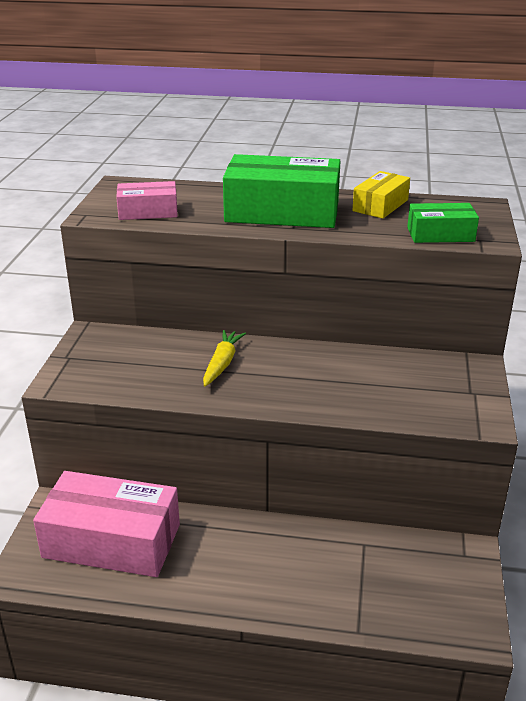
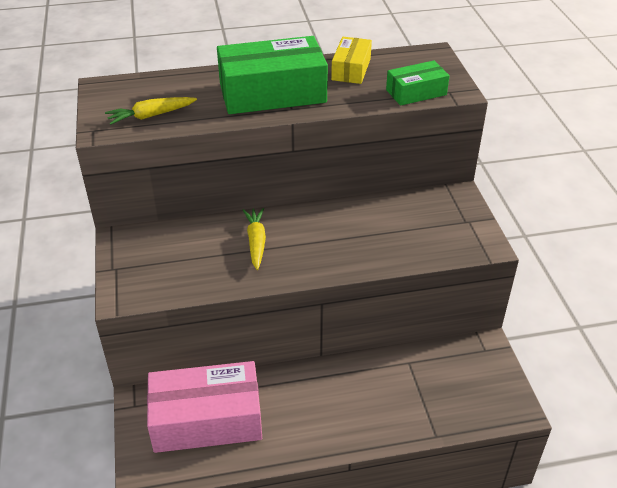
camera: 20 degrees left, 10 degrees up
(148, 212) = (151, 116): pink box -> yellow carrot

